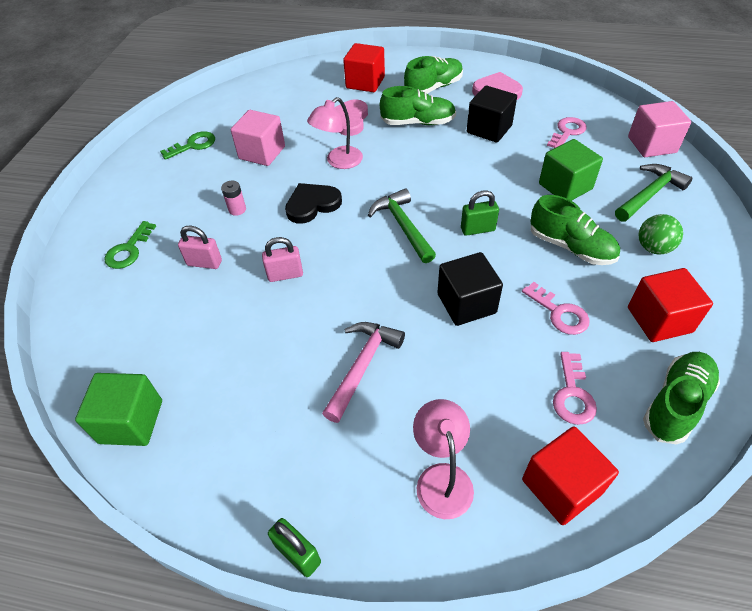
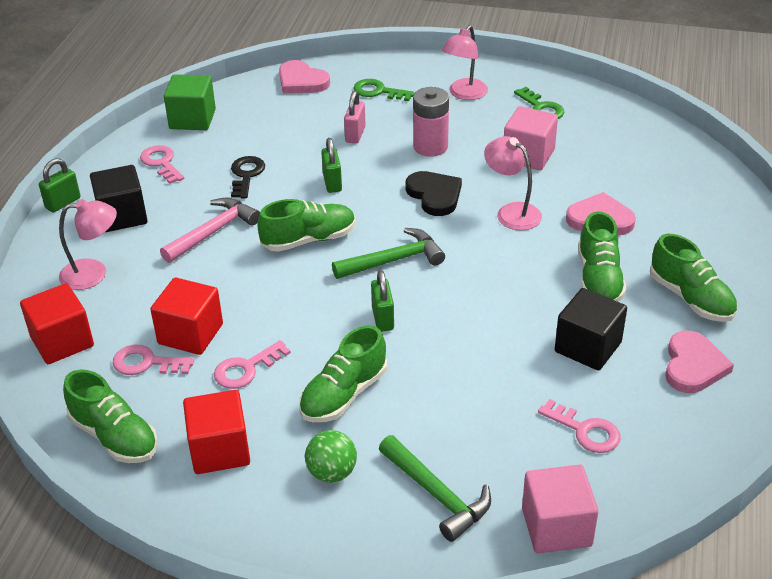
camera: 90 degrees right, 10 degrees down
(83, 316) = (301, 81): none -> pink heart
(155, 190) = (464, 94): none -> pink lamp
(223, 442) = (161, 163): none -> pink key
(237, 209) = (430, 147): pink battery -> pink battery, size x1.85
(262, 348) = (246, 175): none -> black key
(285, 275) = (332, 183): pink padlock -> green padlock
(362, 366) = (213, 232): pink hammer -> pink hammer turned 75 degrees counterclockwise
(365, 82) = (695, 232): red cube -> red cube (190, 334)
(375, 285) = (309, 240): none -> green shoe
(466, 303) = (273, 301): black cube -> black cube (122, 216)
(565, 186) = (458, 408): green cube -> none

